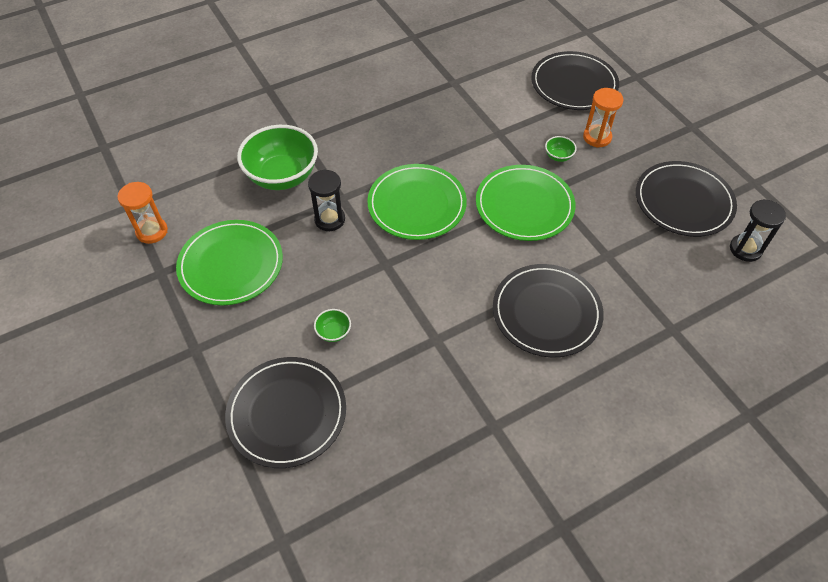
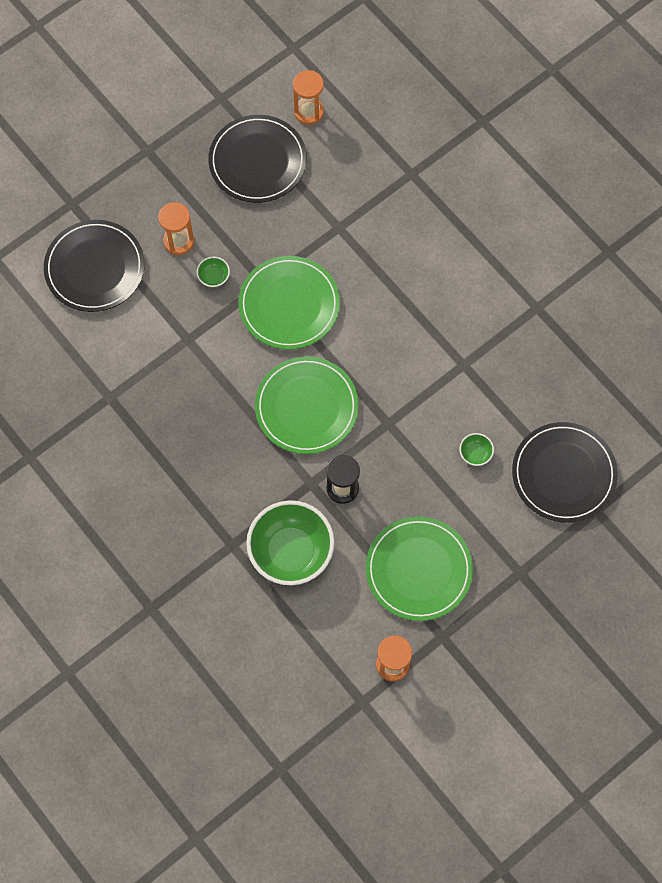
camera: 100 degrees left, 15 degrees up
(546, 312) = (415, 275): black plate -> none
(745, 249) = (308, 112): black hourglass -> orange hourglass

